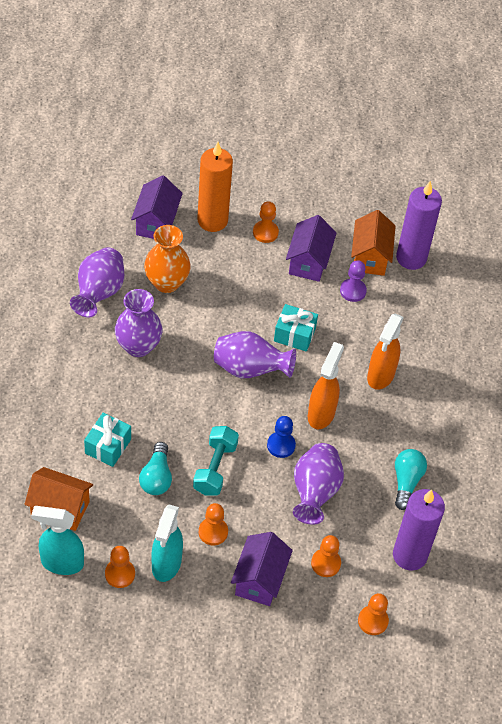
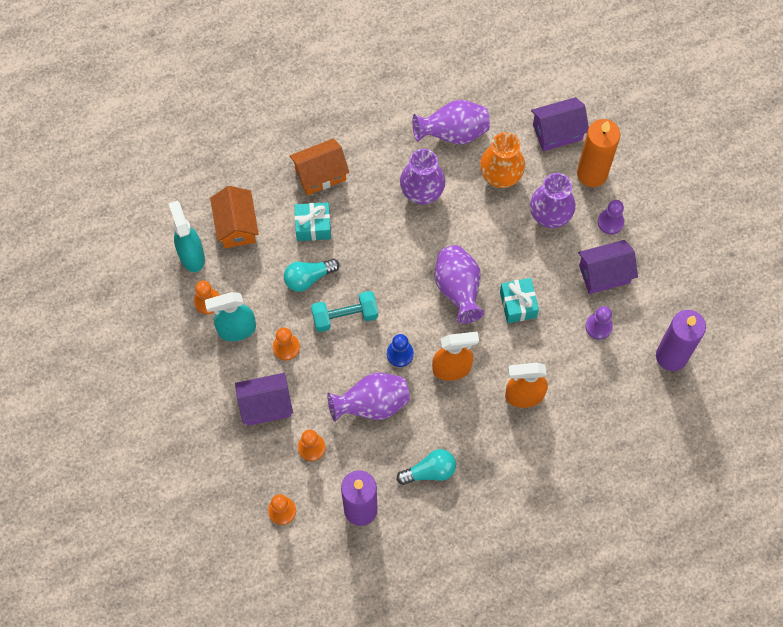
camera: 65 degrees right, 15 degrees up
(229, 269) = (550, 216): none -> purple vase
(265, 232) = (610, 222): orange pawn -> purple pawn
(370, 257) = (647, 321): orange house -> orange house (320, 174)

